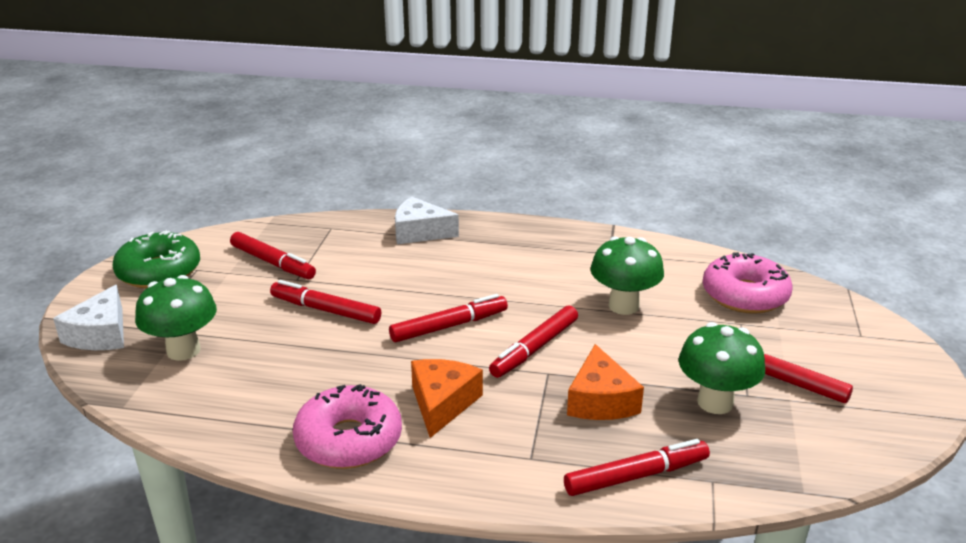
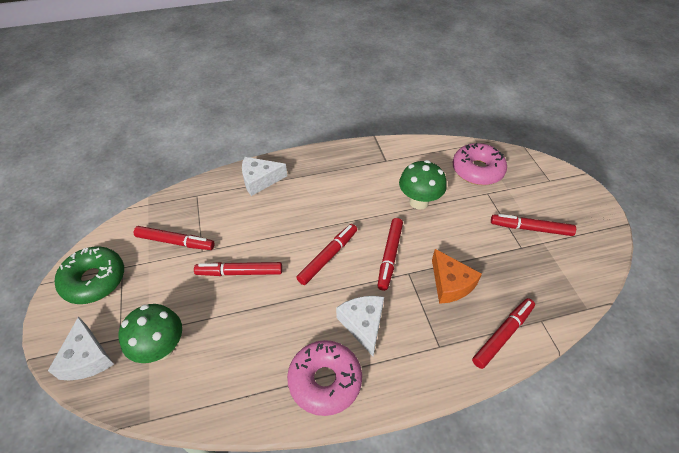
camera: 25 degrees left, 20 degrees up
(442, 403) = (363, 324): orange cheese -> white cheese
(715, 402) = (509, 260): green mushroom -> none

